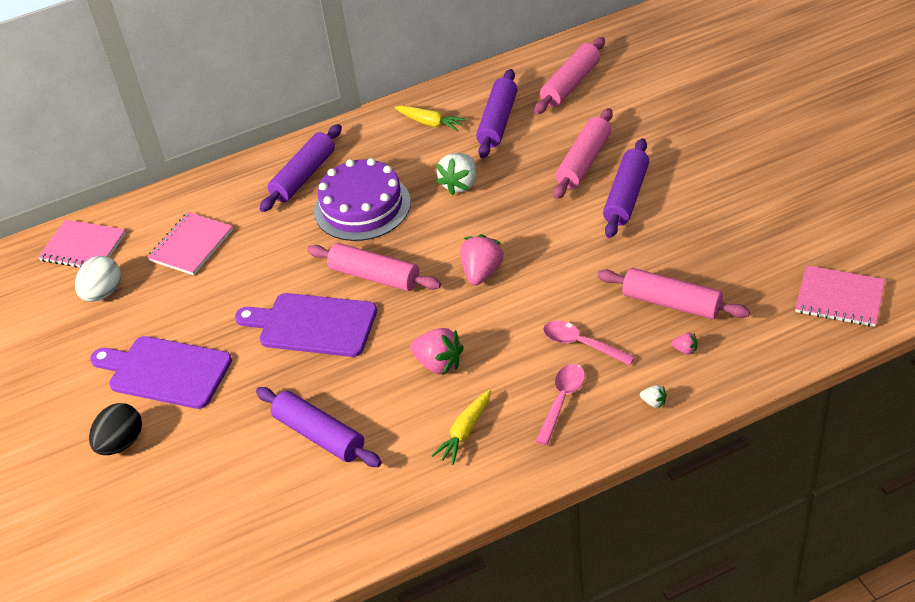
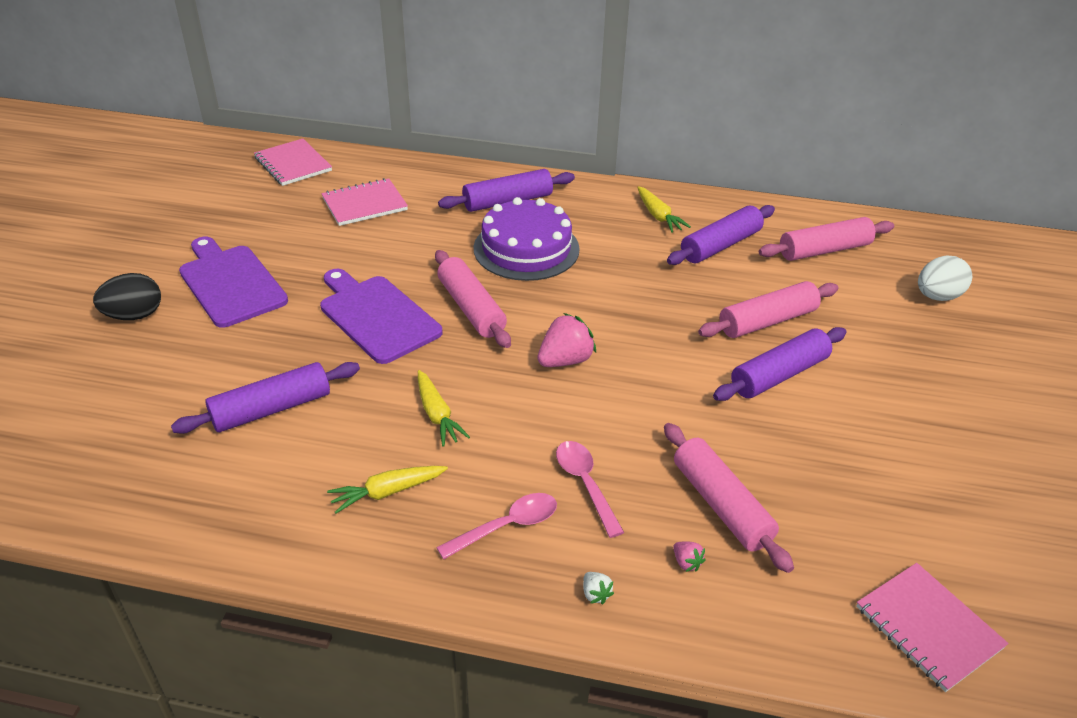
camera: 30 degrees right, 5 degrees down
(103, 293) = (264, 202): white egg -> white egg (937, 296)
(319, 435) = (271, 409): purple rolling pin -> purple rolling pin turned 75 degrees clockwise
(438, 363) = (437, 415): pink strawberry -> yellow carrot
(460, 184) = (629, 277): white strawberry -> none

